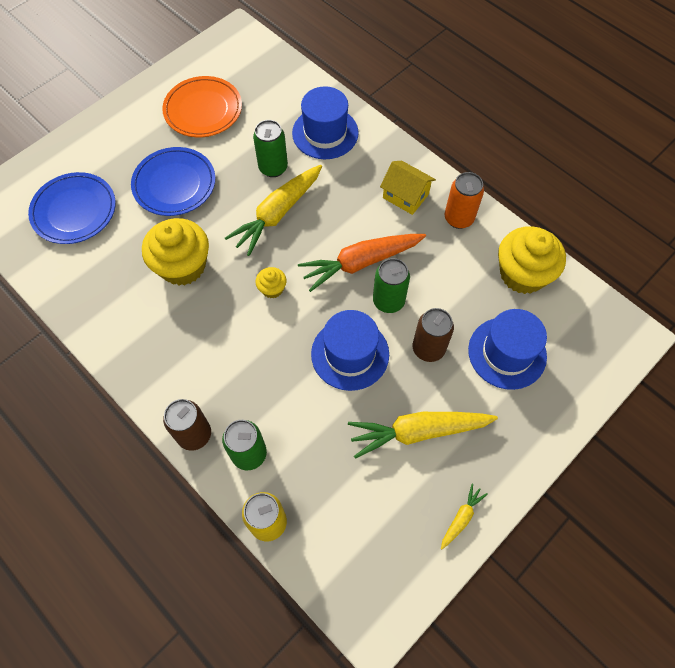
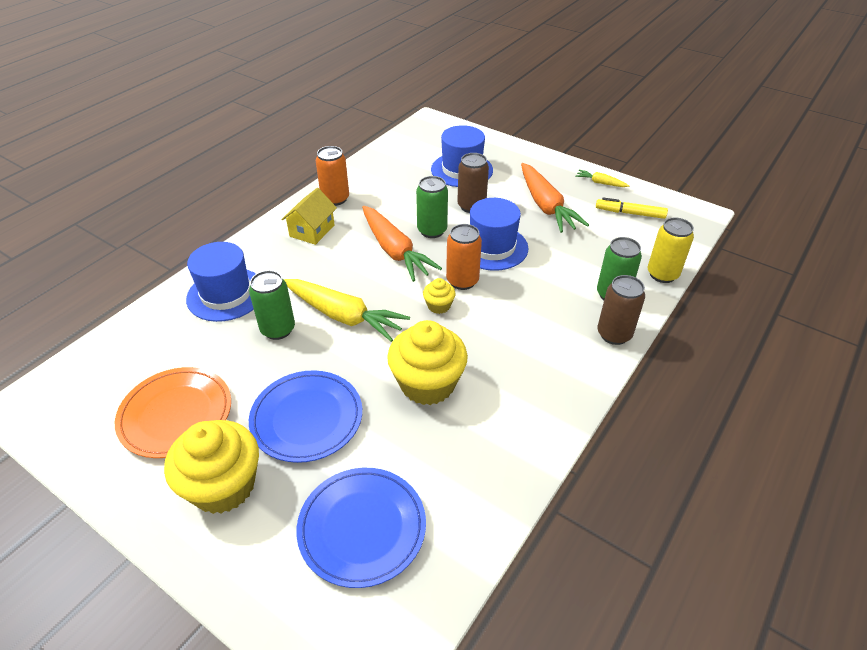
camera: 100 degrees left, 20 degrees down
(302, 315) = (462, 281): none -> orange can
(388, 531) = (630, 213): none -> yellow marker
(418, 432) = (546, 206): yellow carrot -> orange carrot
(522, 274) = (387, 165): yellow cupcake -> yellow cupcake (223, 486)

